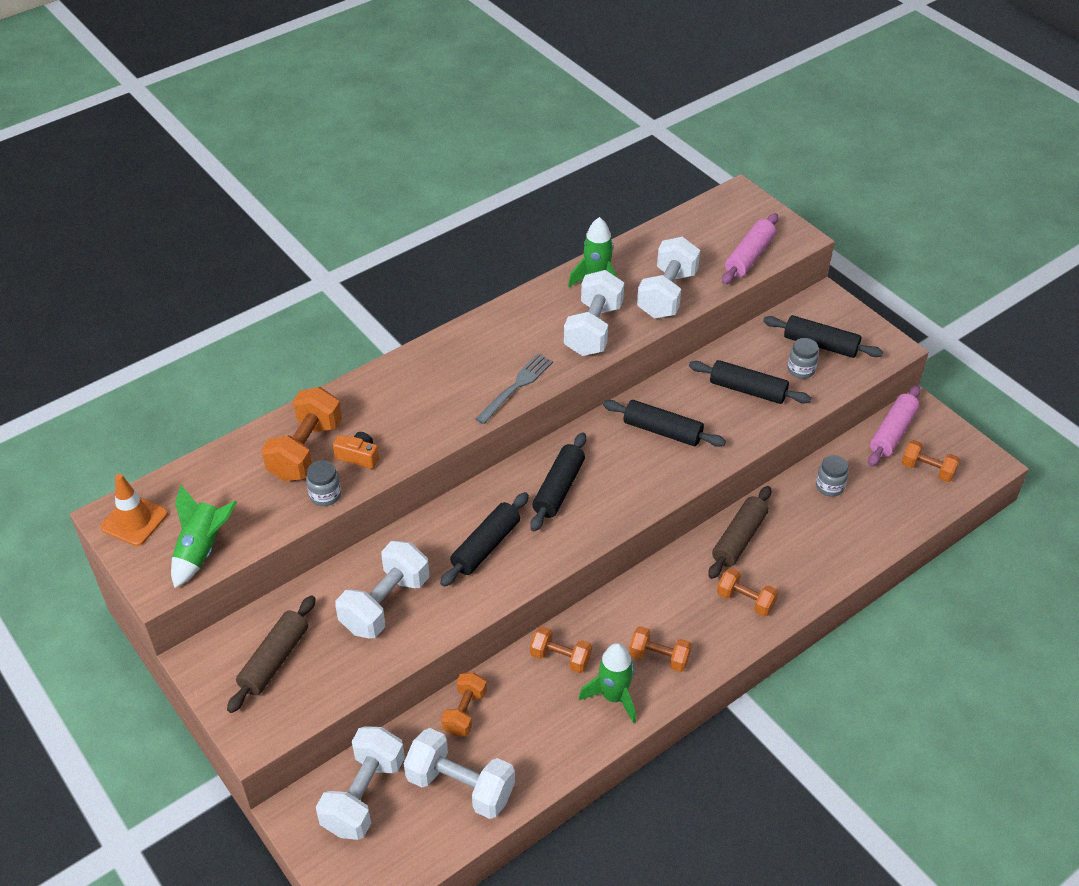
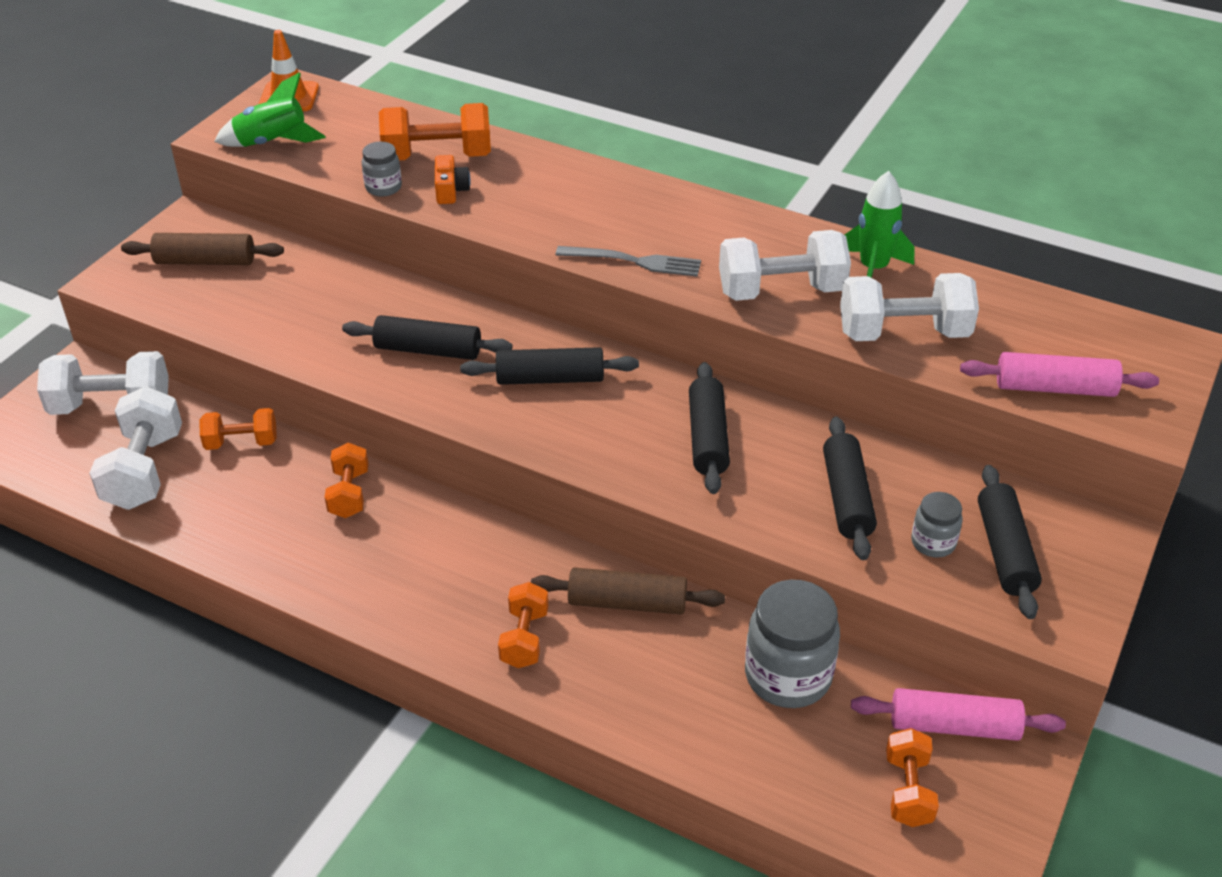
camera: 65 degrees right, 5 degrees down
(385, 604) = (309, 306): white dumbbell -> none
(613, 697) = (313, 556): green rocket -> none
(659, 657) = (390, 579): orange dumbbell -> none
(829, 486) = (788, 676): grey jar -> grey jar, size x1.91

